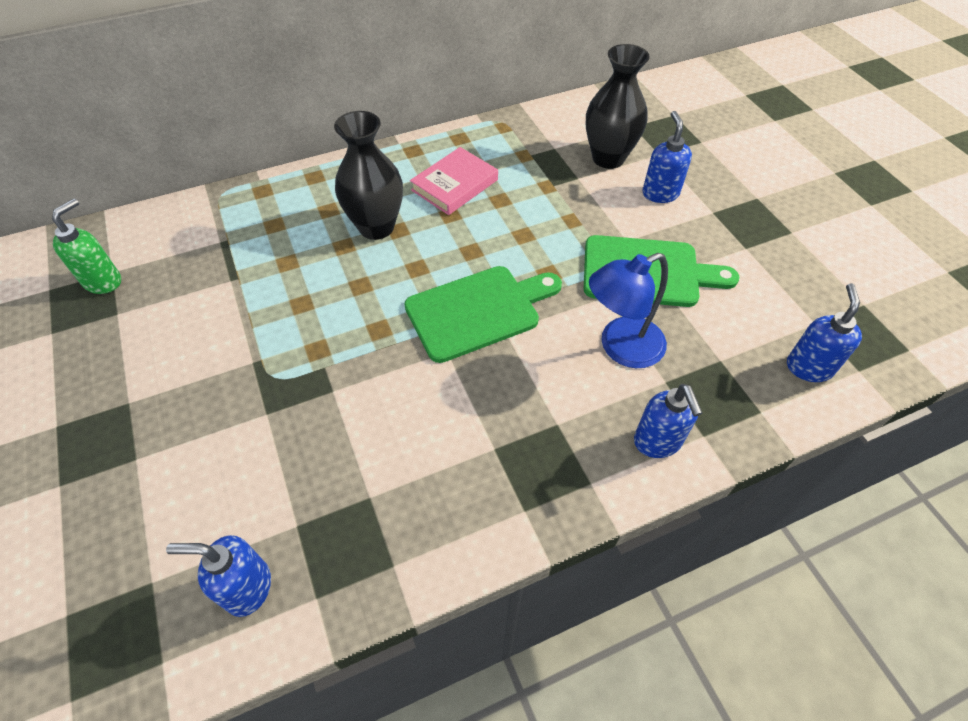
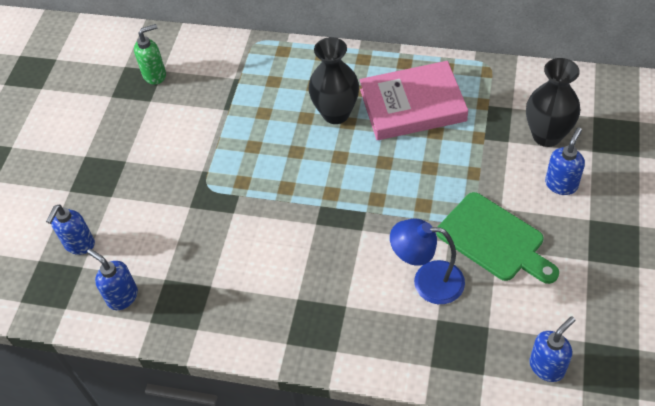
camera: 40 degrees right, 0 degrees up
(454, 185) = (412, 105): pink book -> pink book, size x1.58
(478, 311) = (355, 207): green cutting board -> none
(657, 442) = (397, 352): blue soap dispenser -> blue soap dispenser (79, 244)

